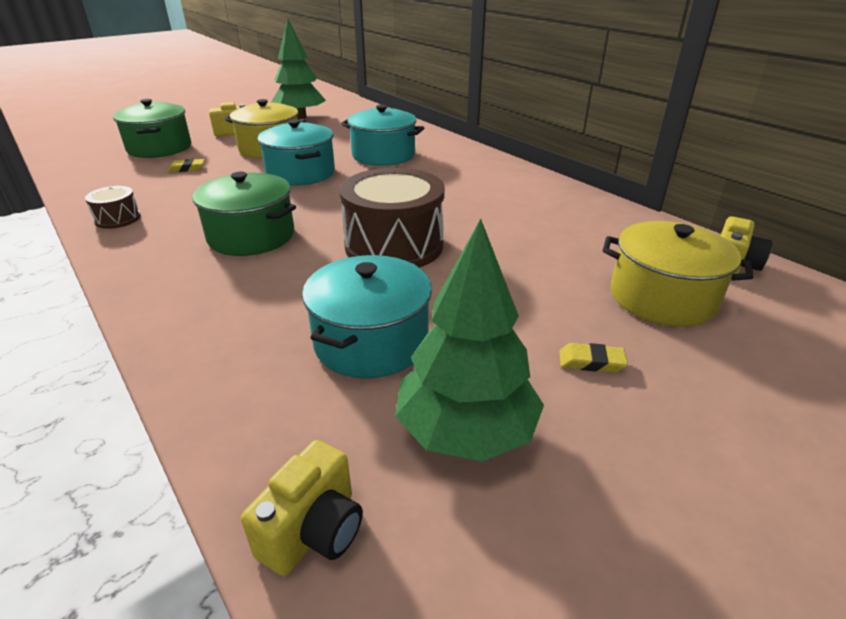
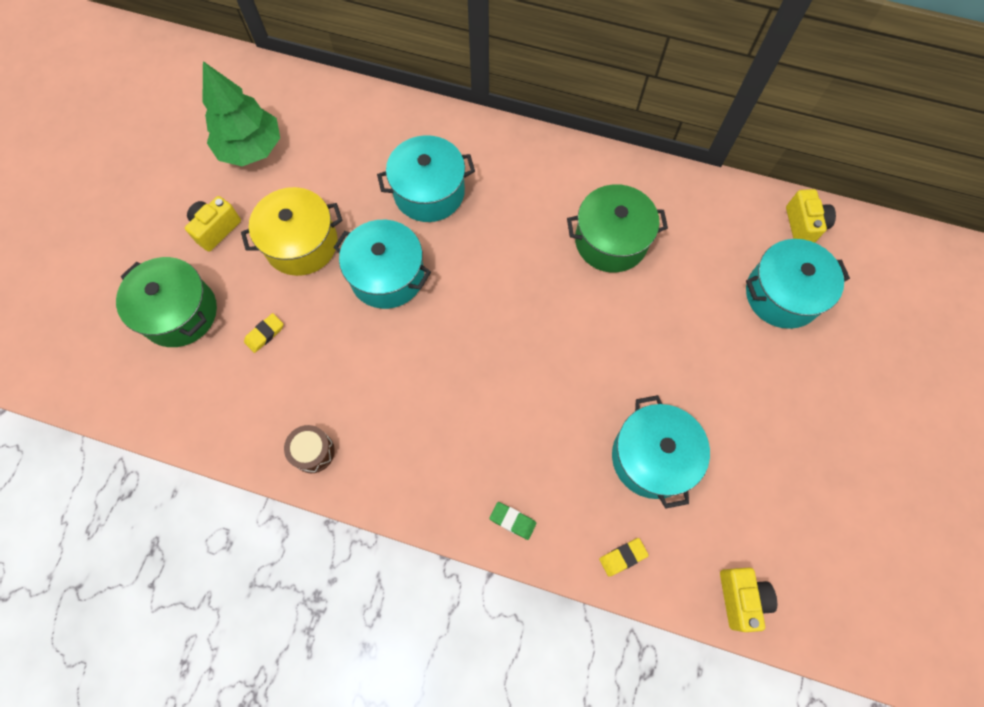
camera: 35 degrees left, 35 degrees up
(178, 317) = (512, 521): none -> green eraser
(251, 236) = (455, 400): green pot -> green pot (611, 241)
(394, 246) = (573, 342): brown drum -> none
(465, 431) = (756, 491): green tree -> none
(591, 362) = (780, 390): yellow eraser -> yellow eraser (623, 557)
(662, 298) = (782, 295): yellow pot -> turquoise pot

